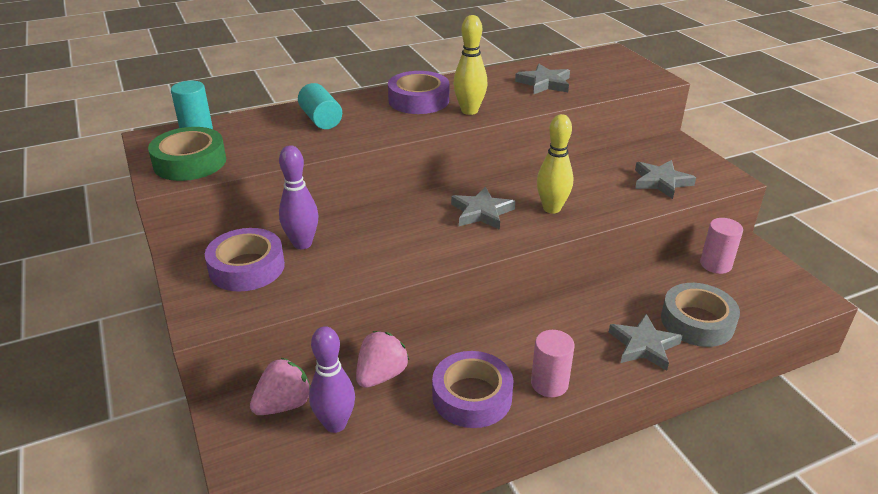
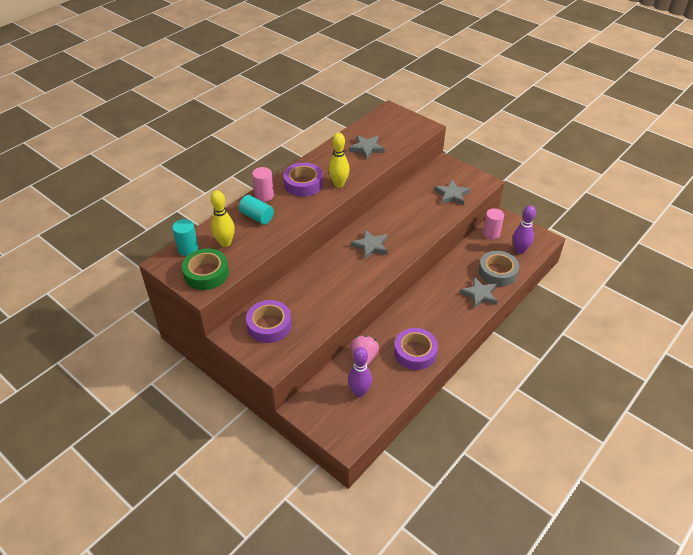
camera: 25 degrees left, 10 degrees up
(284, 404) = (326, 392): pink strawberry -> none
(302, 244) = (288, 300): purple bowling pin -> purple bowling pin (519, 250)
(549, 384) = (447, 332): pink cylinder -> pink cylinder (264, 195)
(552, 208) = (406, 232): yellow bowling pin -> yellow bowling pin (225, 243)

